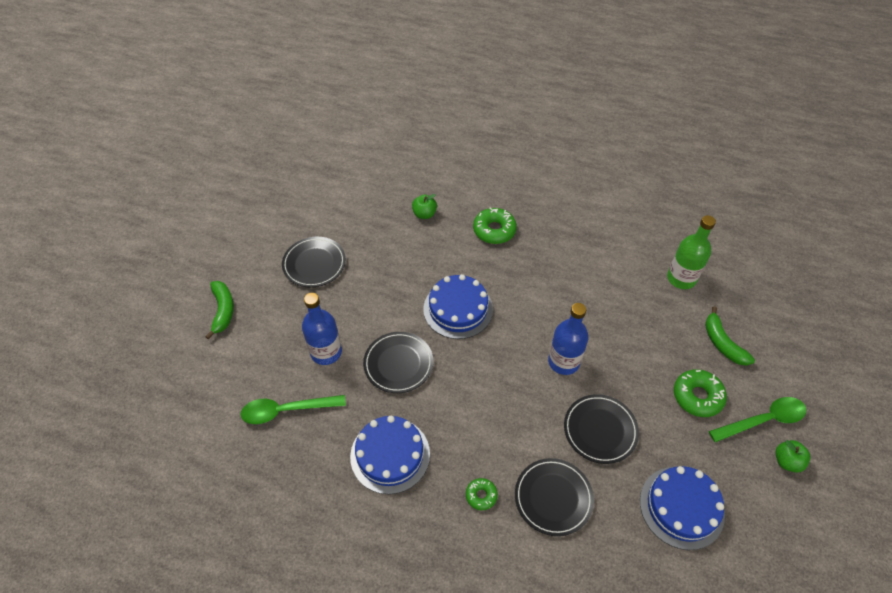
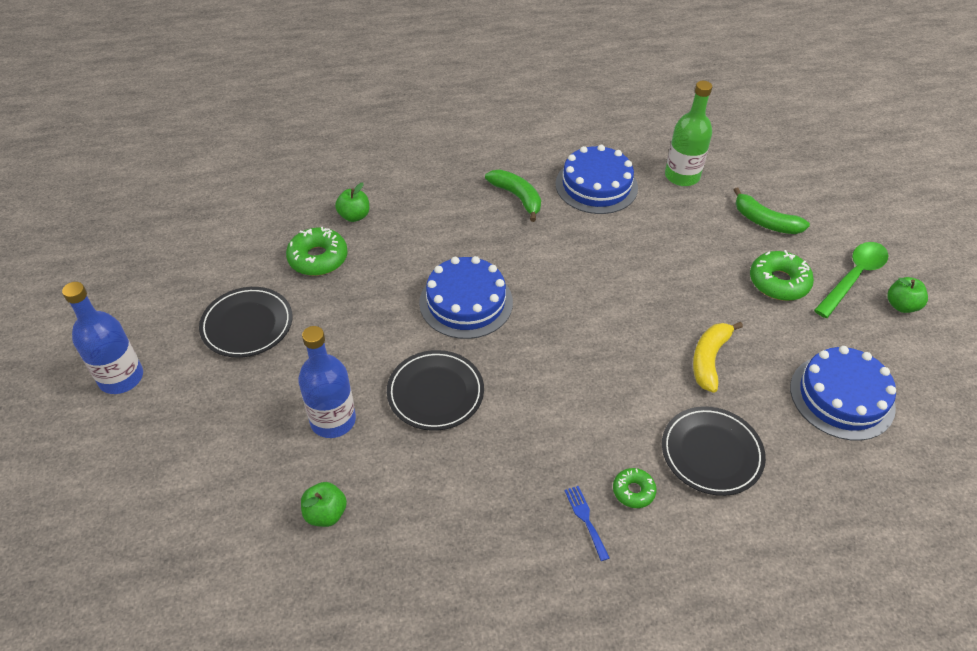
camera: 30 degrees left, 5 degrees down
(223, 310) = (151, 433): green banana -> green banana (517, 197)
(286, 410) = (326, 513): green spoon -> green apple
(390, 455) = (496, 500): blue cake -> blue cake (596, 185)
(437, 497) = (585, 519): none -> blue fork
(494, 230) = (450, 203): green donut -> green donut (318, 258)
(563, 362) = (622, 307): blue bottle -> blue bottle (121, 378)
(600, 430) = (709, 359): black plate -> yellow banana

